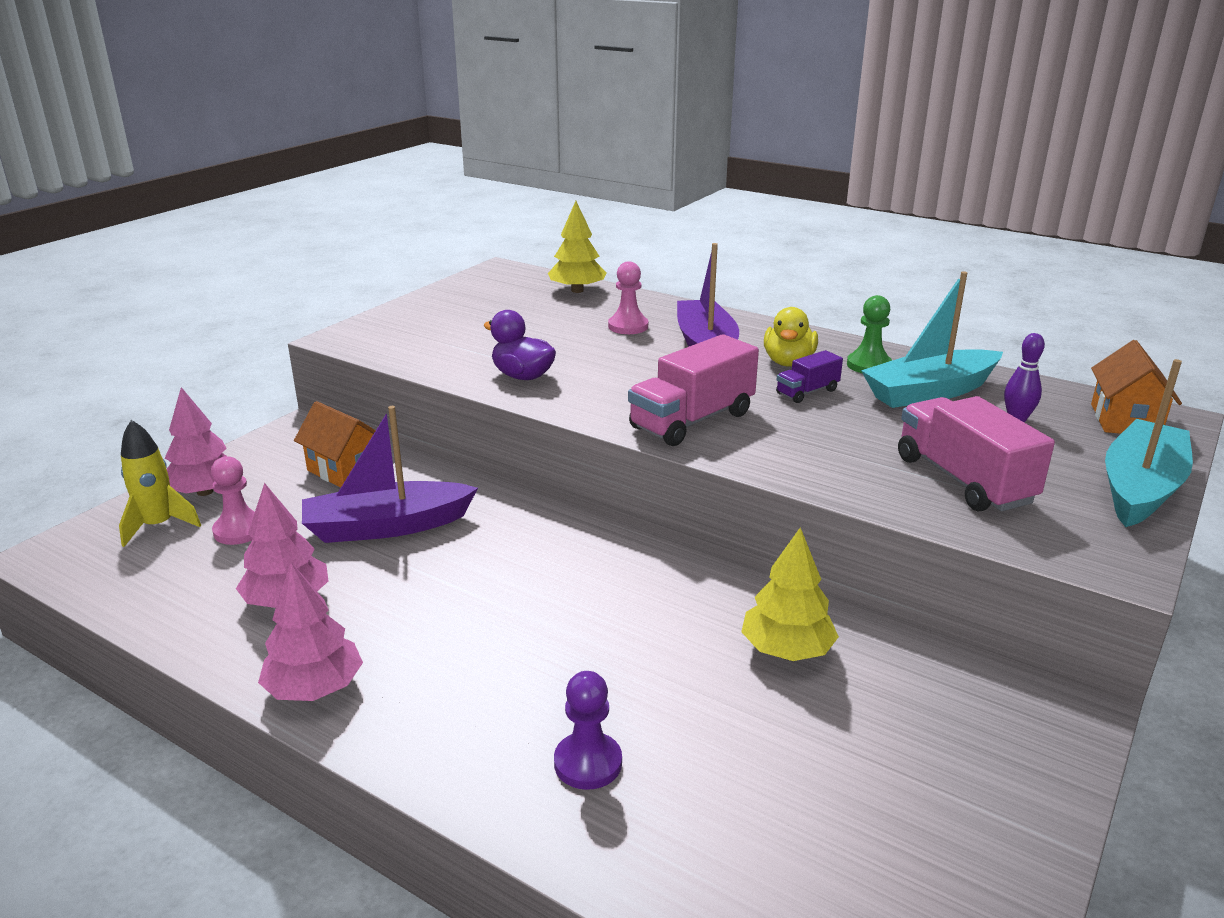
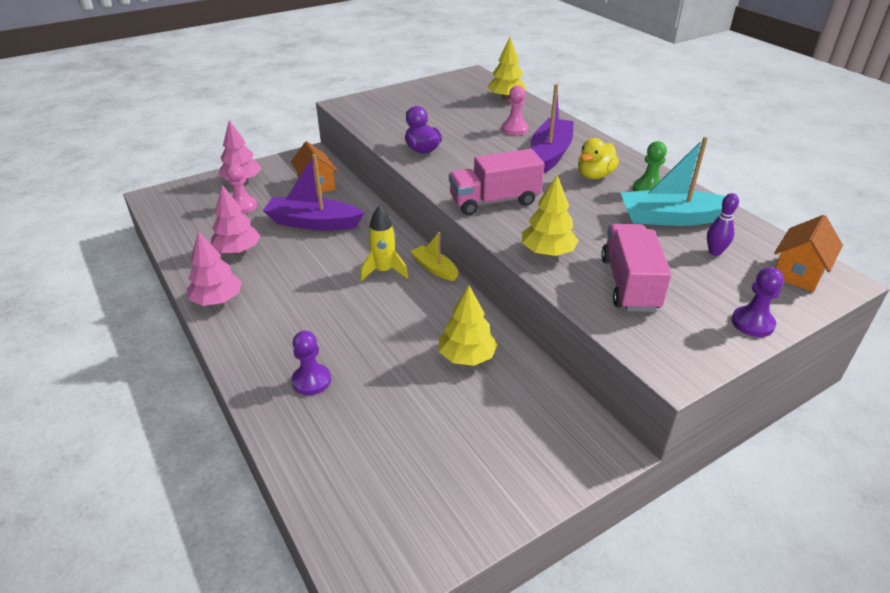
camera: 25 degrees right, 10 degrees up
(159, 526) = (209, 194): yellow rocket -> yellow rocket (384, 271)
(634, 543) = (434, 269): none -> yellow boat
(807, 392) = (586, 199): purple truck -> none
(826, 467) = (547, 252): none -> yellow tree
(1140, 488) = (752, 323): turquoise boat -> purple pawn

